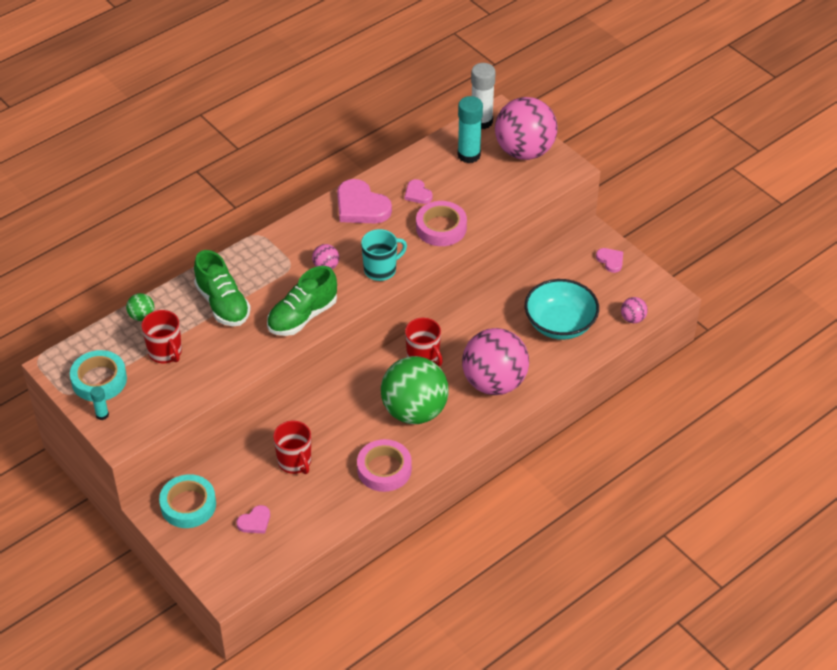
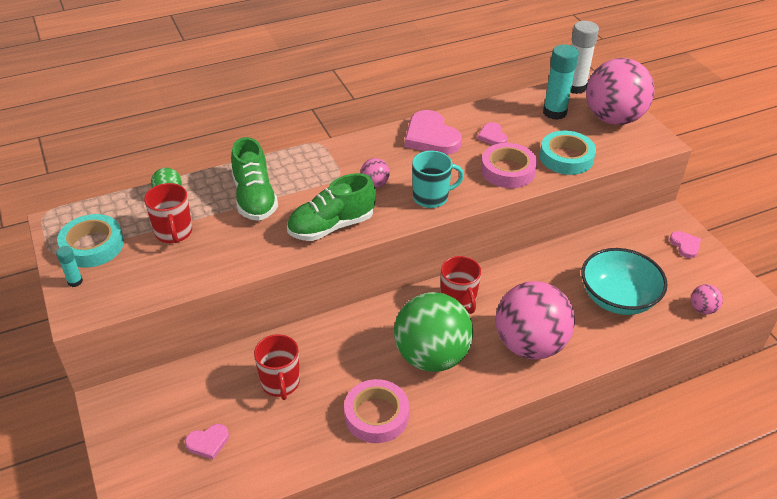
camera: 15 degrees right, 5 degrees down
(188, 505) = (145, 404): turquoise tape -> turquoise tape (566, 157)

